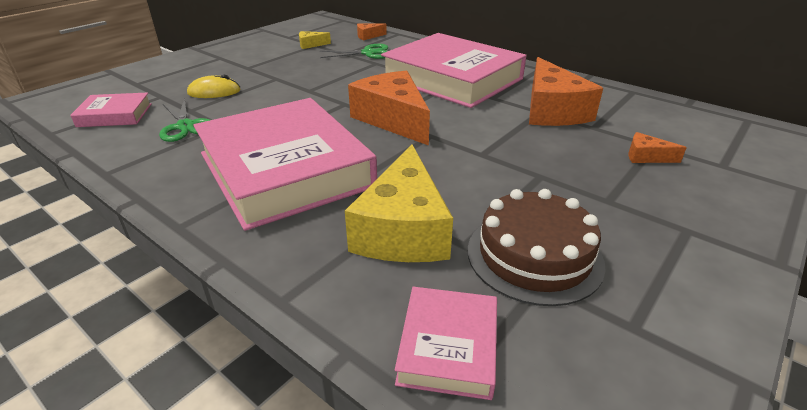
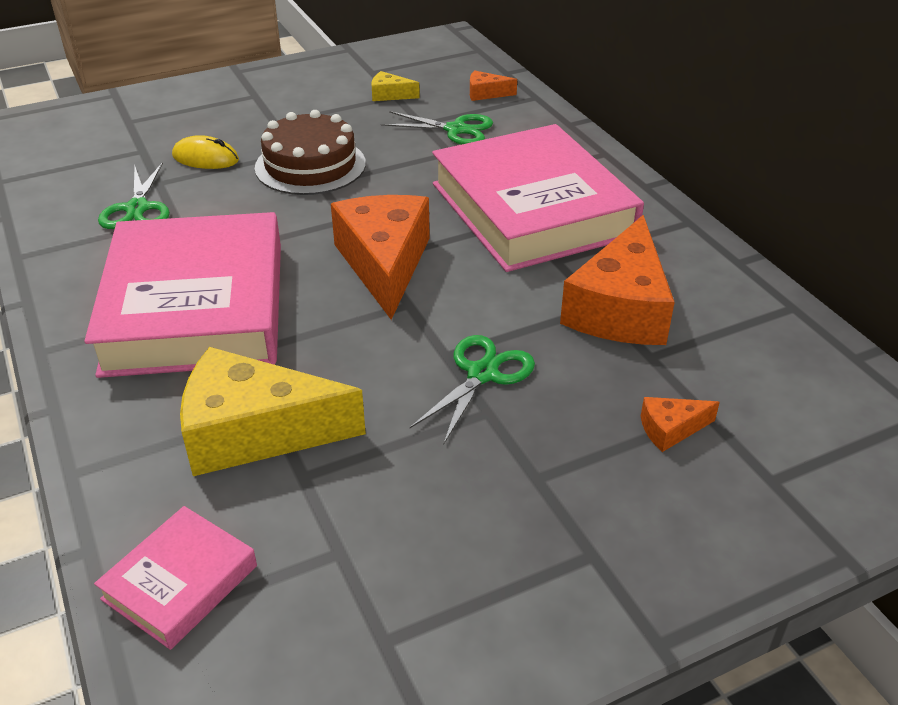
camera: 25 degrees right, 5 degrees up
(115, 115) = (76, 170): pink book -> none
(403, 229) = (255, 432): yellow cheese -> yellow cheese turned 60 degrees clockwise
(514, 158) = (482, 374): none -> green scissors
(534, 256) = (365, 518): brown cake -> brown cake (310, 165)
(646, 157) = (670, 429): orange cheese -> orange cheese turned 60 degrees counterclockwise

